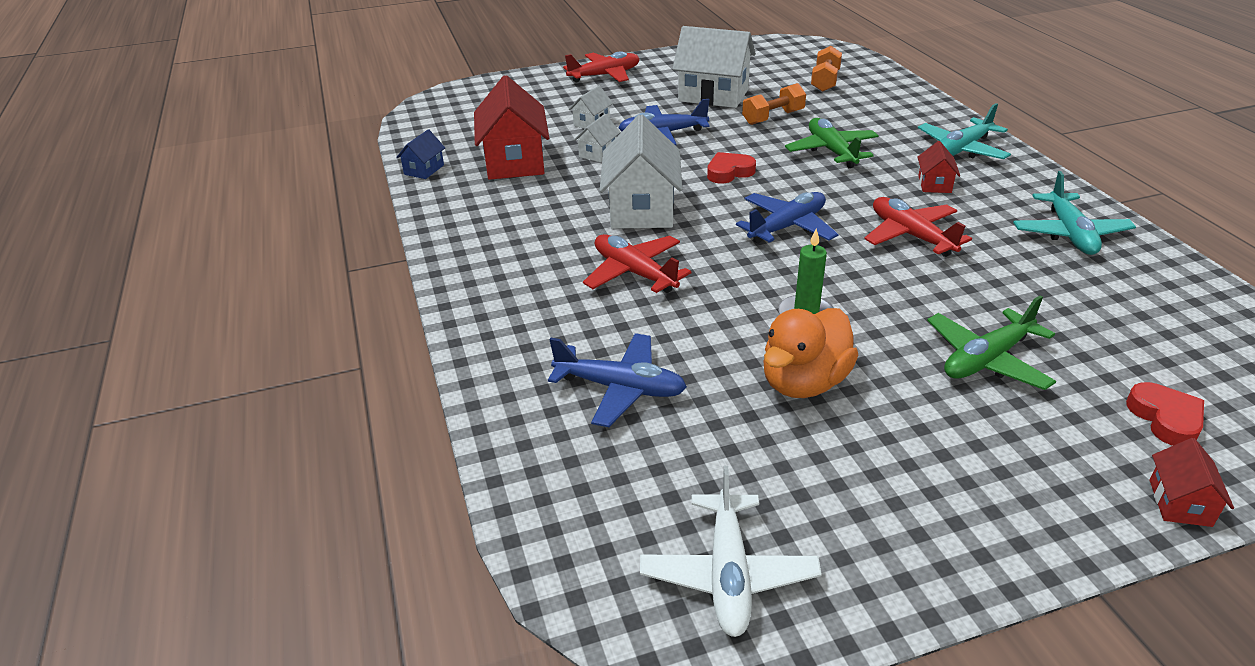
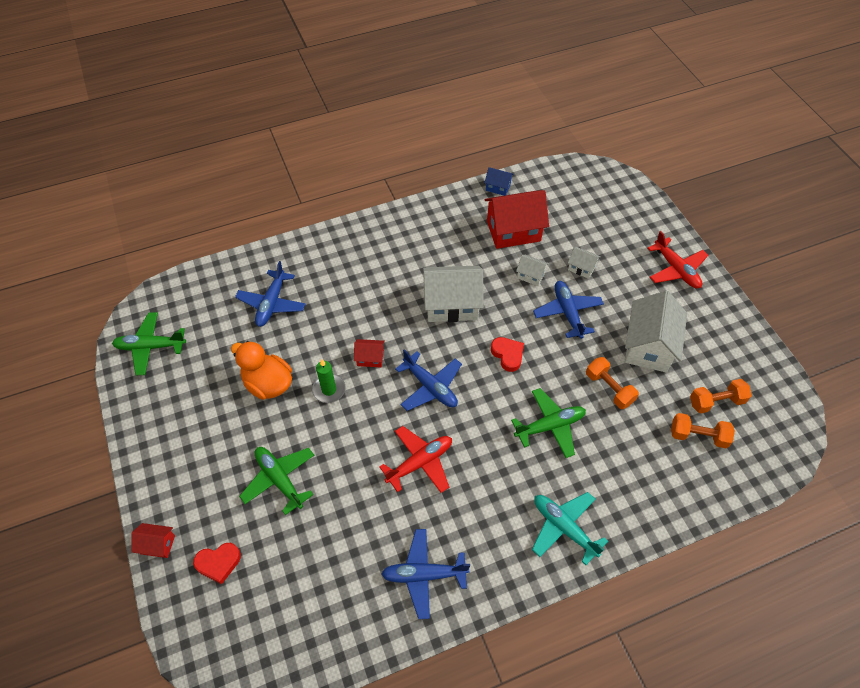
camera: 85 degrees right, 20 degrees up
(634, 273) = (375, 304): red plane -> none
(728, 574) = (151, 347): white plane -> green plane
(781, 71) = (716, 401): none -> orange dumbbell
(934, 184) = (498, 493): red house -> red house (370, 358)
(1069, 234) = (424, 575): turquoise plane -> blue plane

